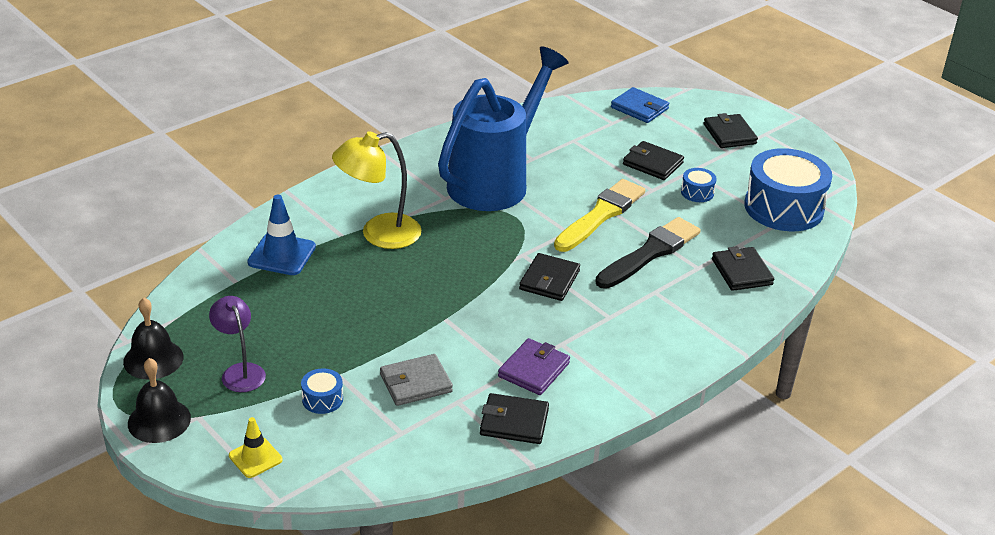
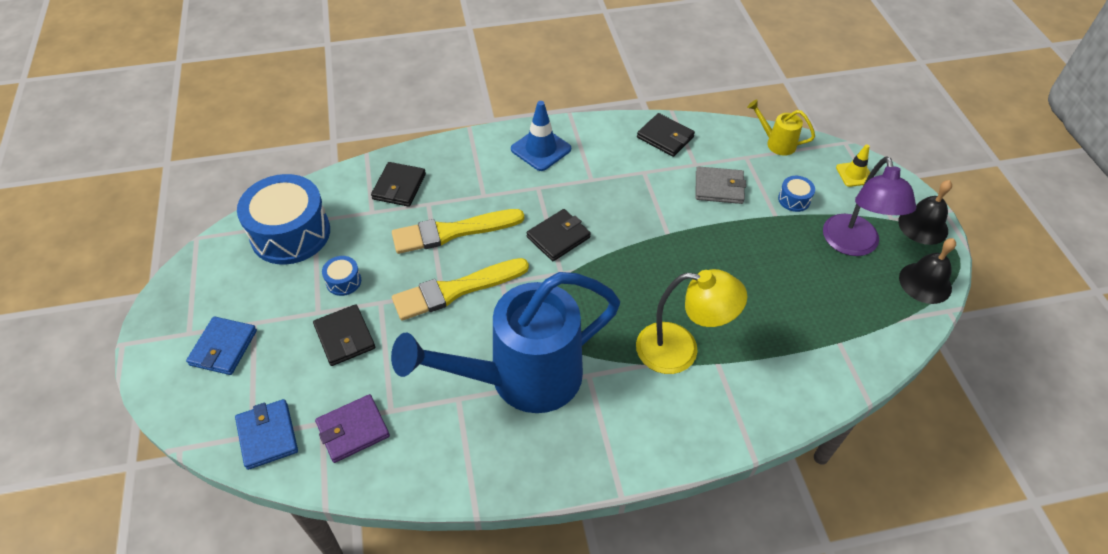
camera: 150 degrees left, 15 degrees up
(240, 371) = (853, 245): purple lamp -> purple lamp, size x1.55
(282, 255) = (786, 360): blue traffic cone -> blue traffic cone (541, 149)
(370, 465) = (776, 143): none -> yellow watering can
(534, 370) = (626, 167): purple wallet -> purple wallet (353, 430)
(650, 253) = (452, 232): black brush -> yellow brush
(729, 134) = (223, 348): black wallet -> blue wallet

